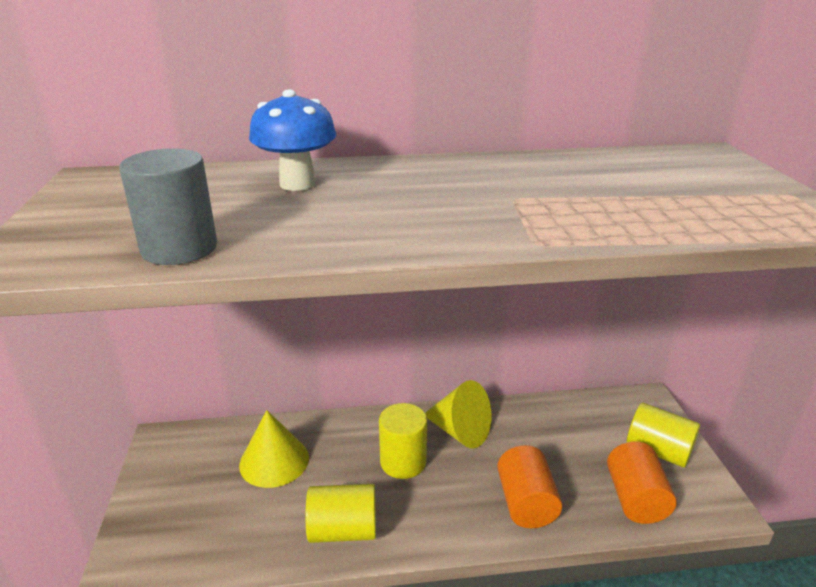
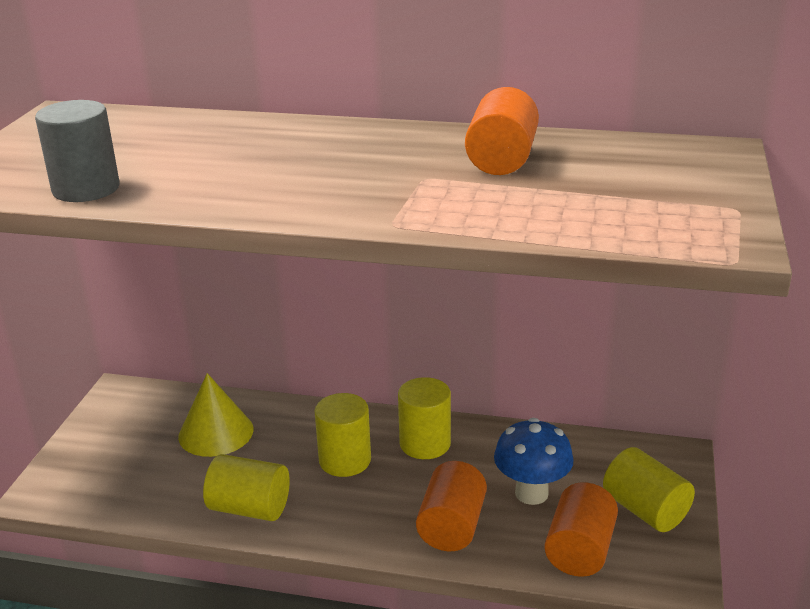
camera: 20 degrees right, 0 degrees up
(297, 184) = (233, 139): blue mushroom -> blue mushroom (531, 493)
(460, 431) = (425, 443): yellow cone -> yellow cylinder
(560, 176) = (502, 160): none -> orange cylinder

